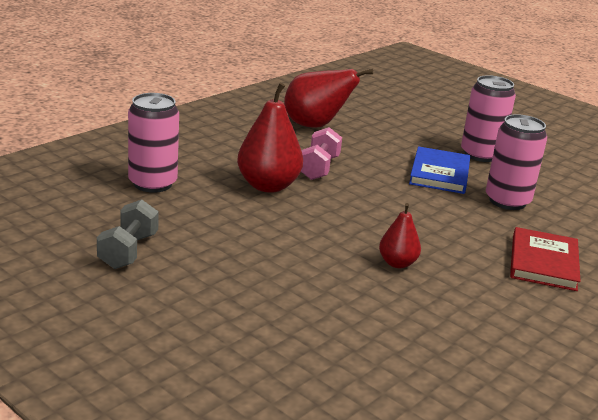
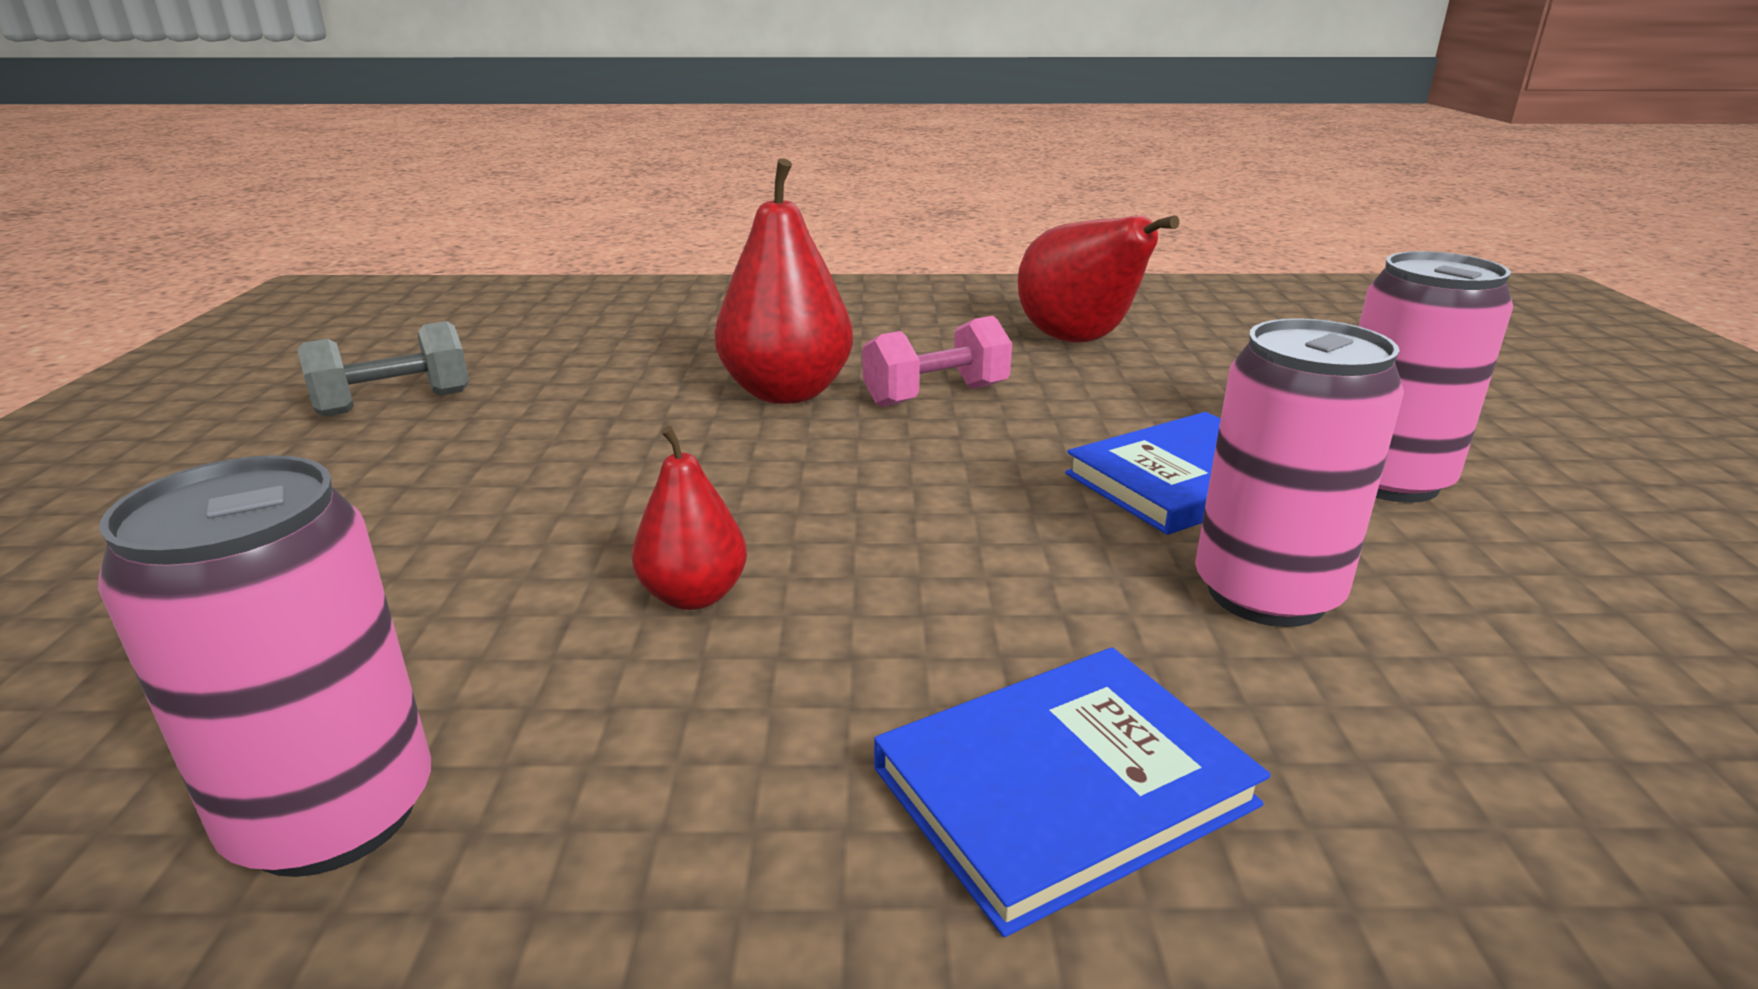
camera: 50 degrees right, 0 degrees up
(152, 183) = (639, 342): pink can -> pink can (333, 814)
(543, 262) = (1063, 786): red book -> blue book

